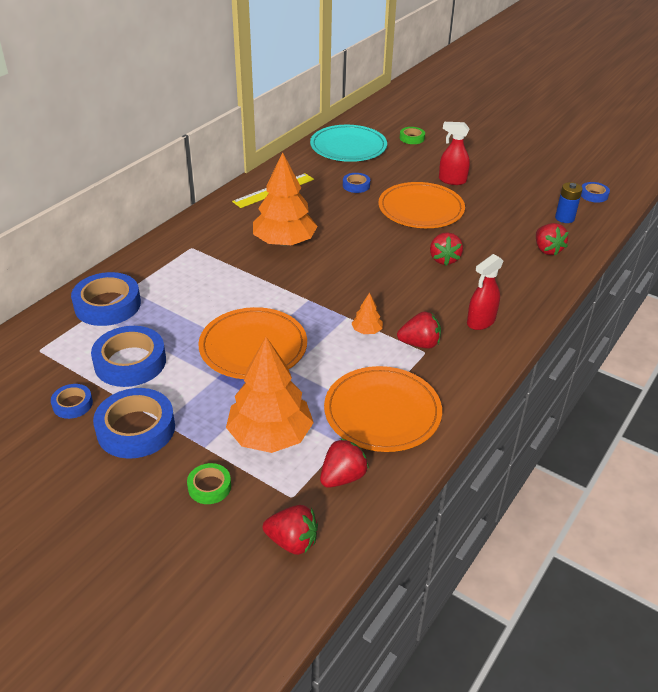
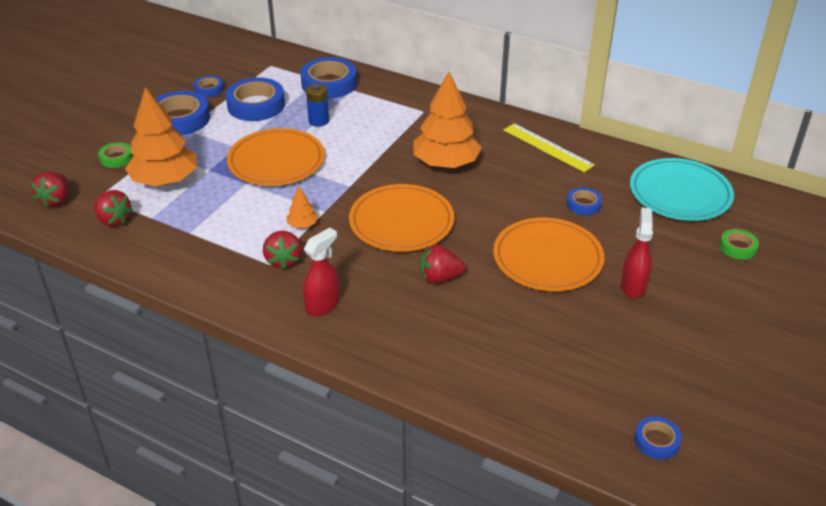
camera: 85 degrees right, 0 degrees up
(382, 412) = (187, 238): orange plate -> orange plate (401, 221)
(480, 322) = (323, 305): red spray bottle -> red spray bottle turned 90 degrees clockwise
(547, 250) = (483, 372): red strawberry -> none
(564, 218) = (573, 398): blue battery -> blue battery (318, 121)

